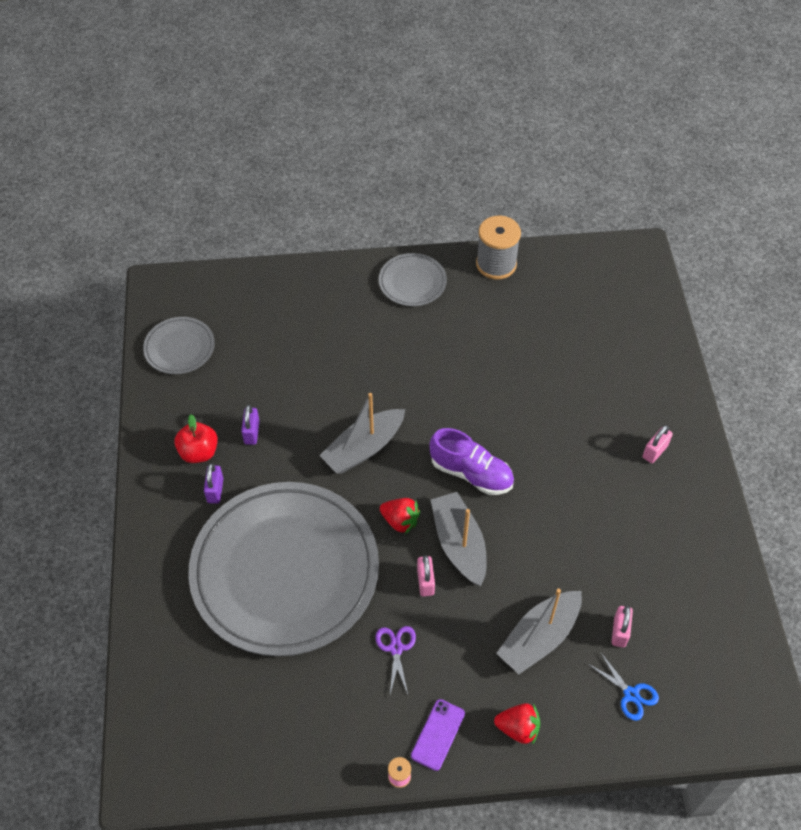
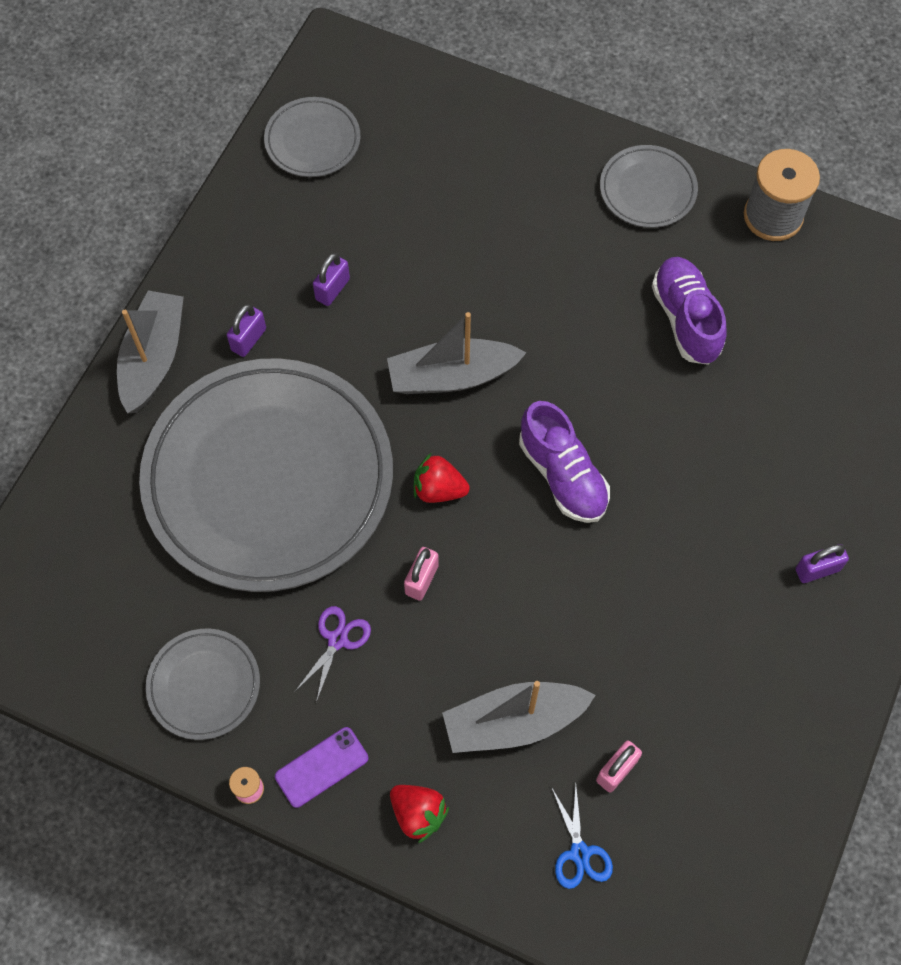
camera: 30 degrees right, 10 degrees up
(199, 452) = (258, 283): red apple -> none
(326, 726) = (204, 685): none -> grey plate
(400, 521) = (438, 489): red strawberry -> red strawberry turned 135 degrees clockwise
(459, 544) = (491, 555): grey boat -> grey boat (153, 358)
(484, 346) = (686, 319): none -> purple shoe
(655, 451) = (817, 570): pink padlock -> purple padlock

